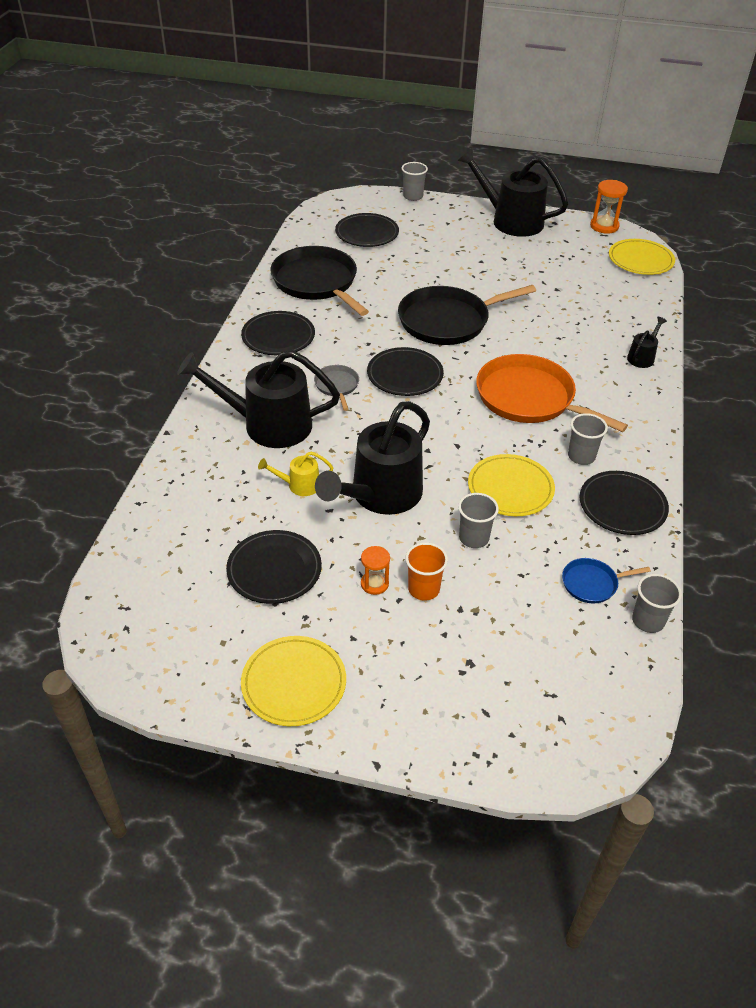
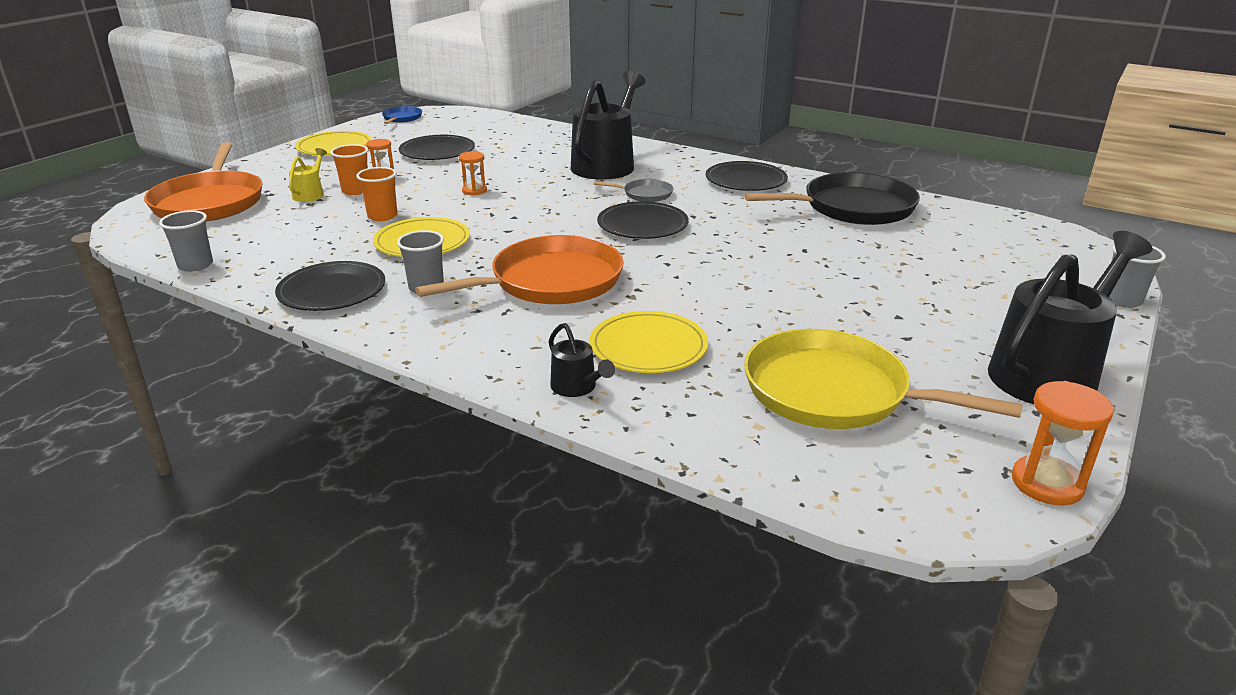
camera: 110 degrees right, 15 degrees down
(299, 485) = (518, 167): yellow watering can -> yellow watering can (310, 194)
(367, 233) = (983, 250): black plate -> none
(380, 496) = (474, 191): black watering can -> orange hourglass
(448, 321) = (740, 264): black pan -> none
(474, 538) = (382, 216): grey cup -> orange cup
(520, 707) = (210, 202): none -> orange pan
(578, 277) = (834, 392): none -> yellow pan
(592, 583) = (267, 252): blue pan -> blue pan (402, 118)
(640, 260) = (892, 488): yellow plate -> yellow plate (648, 347)

